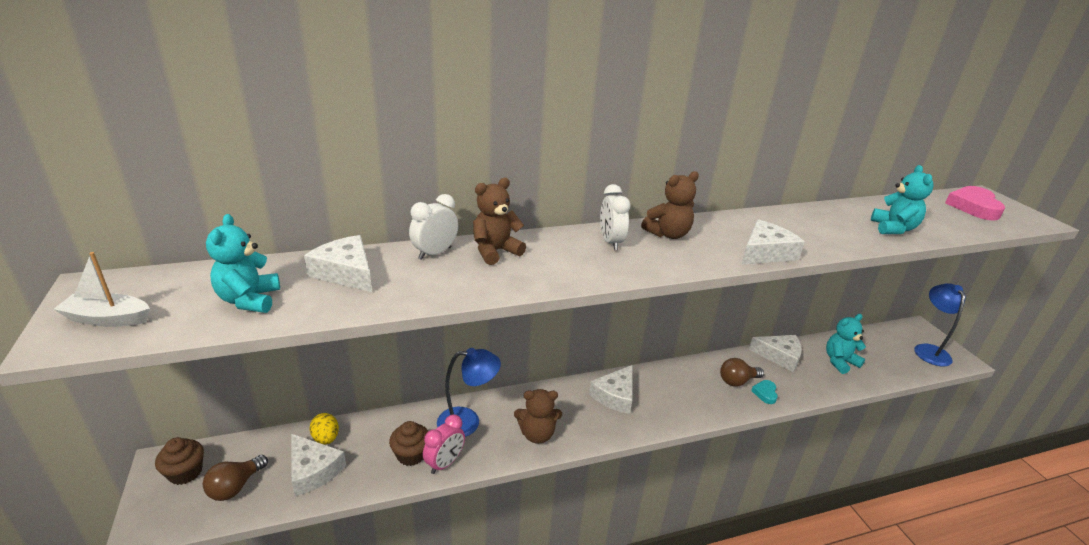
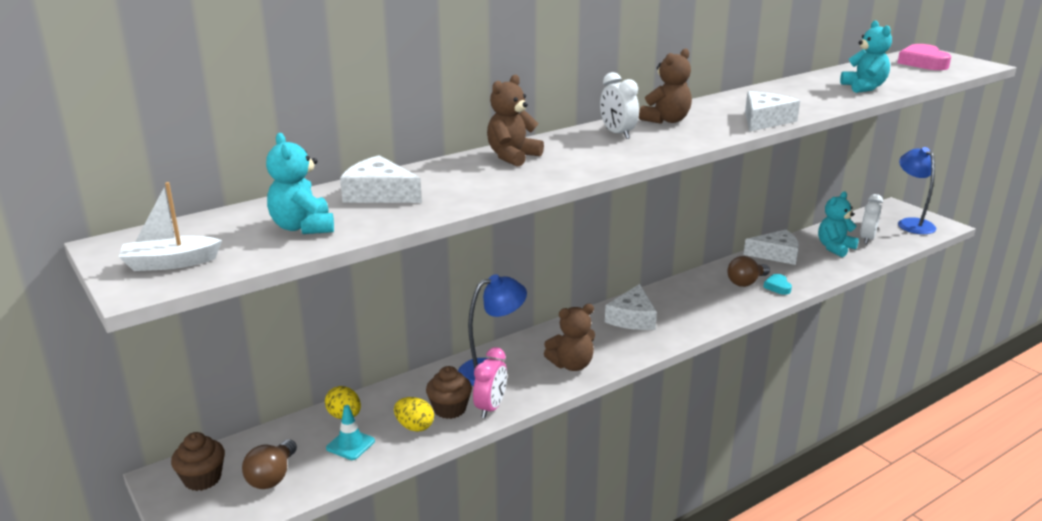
camera: 15 degrees left, 5 degrees down
(313, 470) = (350, 444): white cheese -> turquoise traffic cone
(373, 466) = (414, 427): none -> yellow egg
(435, 253) = (453, 167): white clock -> white clock (867, 239)

